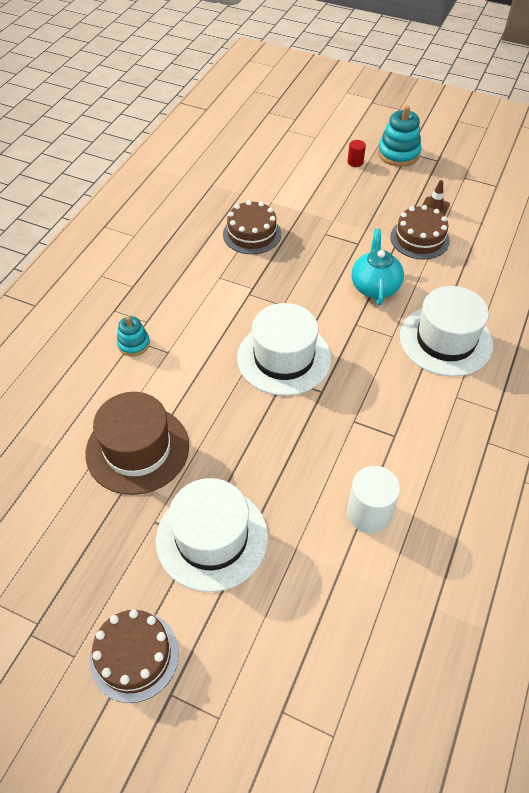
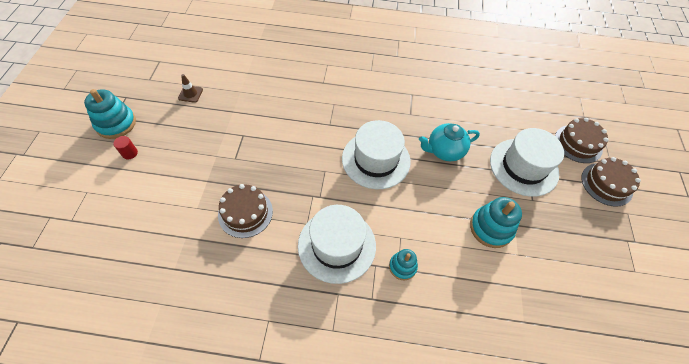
camera: 110 degrees left, 5 degrees up
(137, 449) = (491, 228): brown hat -> turquoise stacking toy
(369, 513) = (467, 99): white cylinder -> none
(375, 287) = (289, 119): turquoise teapot -> turquoise teapot (444, 151)
(419, 239) = (230, 99): brown cake -> brown cake (578, 143)
(445, 340) = (328, 78): white hat -> white hat (337, 245)

